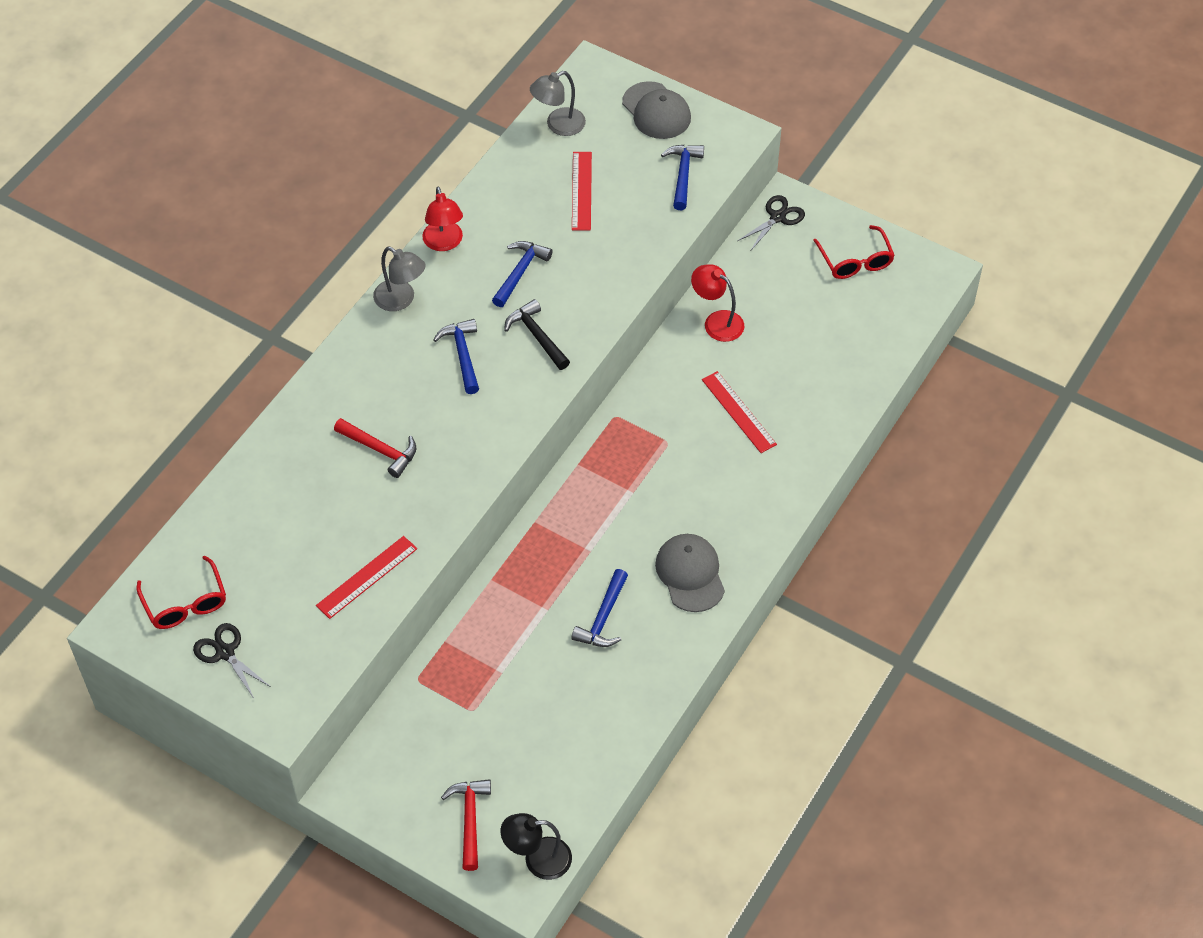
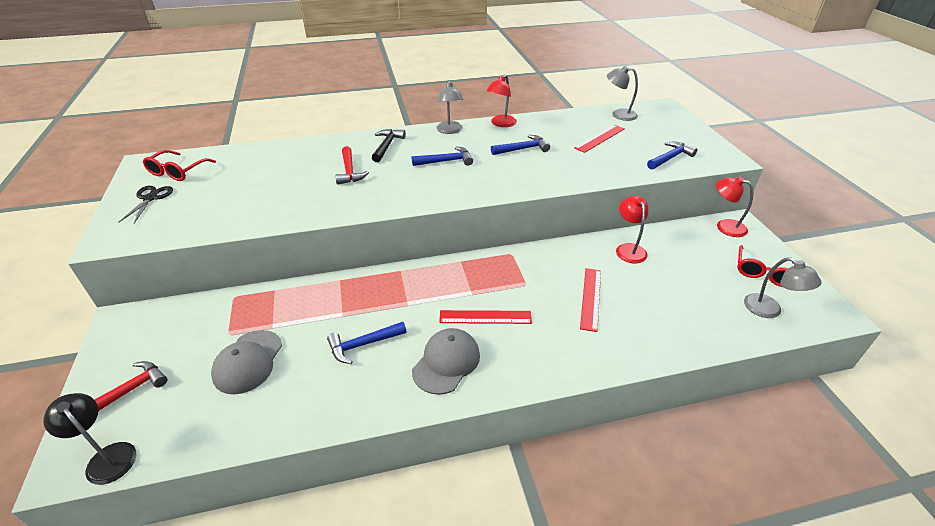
camera: 45 degrees right, 15 degrees down
(366, 577) = (253, 212): red ruler -> red ruler (485, 317)
(463, 355) = (446, 161): blue hammer -> blue hammer turned 45 degrees clockwise
(537, 336) = (494, 174): black hammer -> black hammer (387, 146)
(656, 111) = (683, 131): grey cap -> grey cap (248, 362)
(777, 217) = (724, 226): black scissors -> red lamp
(889, 308) = (769, 310): none -> grey lamp

